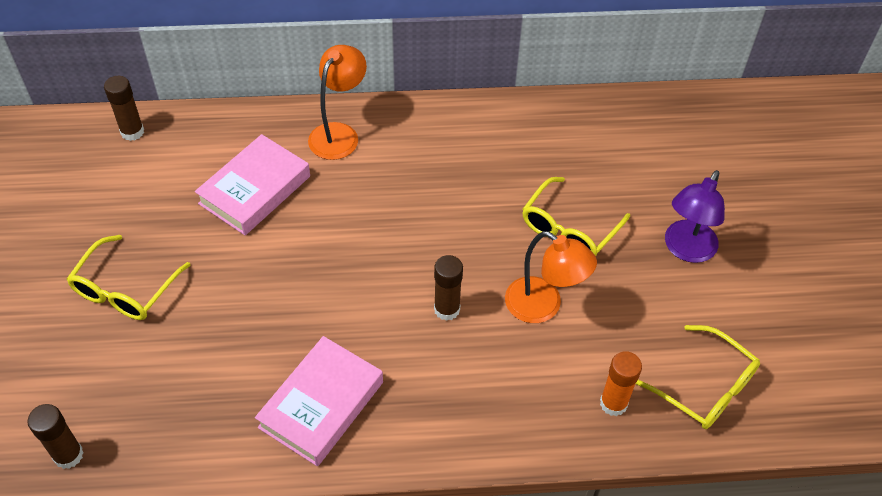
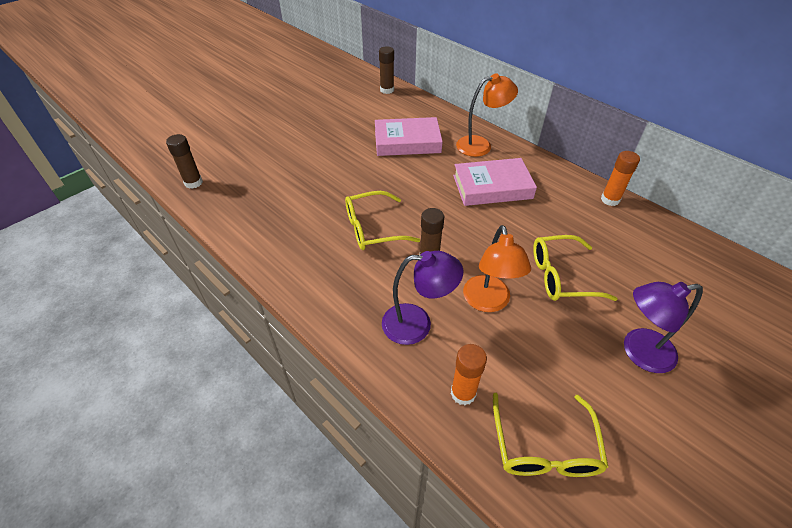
camera: 50 degrees right, 5 degrees down
(125, 289) = (300, 141): yellow glasses -> yellow glasses (372, 228)
(321, 405) = (308, 248): pink book -> pink book (492, 187)
(513, 381) = (417, 324): none -> purple lamp
(524, 110) = (610, 200): none -> orange glue stick

